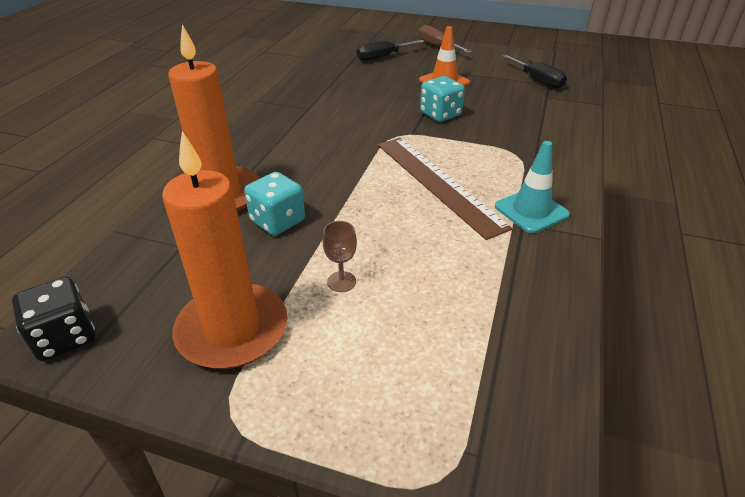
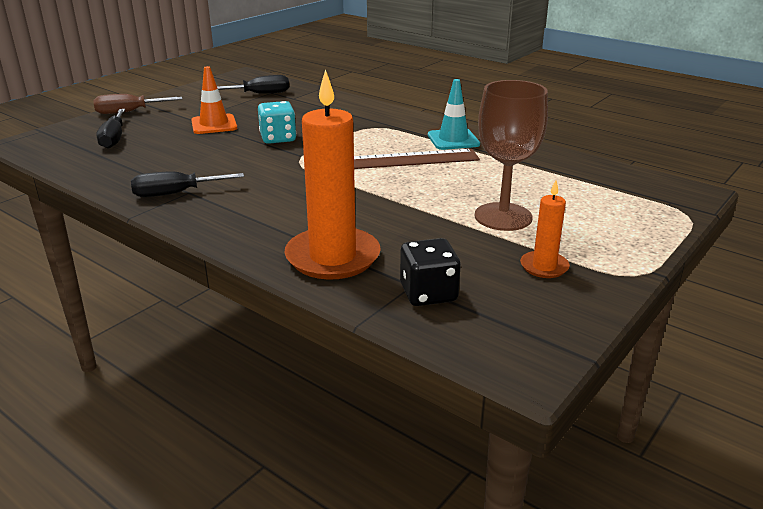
camera: 70 degrees left, 10 degrees down
(65, 337) = (527, 353): black dice -> black dice (428, 293)
(232, 330) = (544, 267): orange candle -> orange candle, size x0.50
(277, 221) = (402, 232): turquoise dice -> none
(302, 104) = (175, 194): none -> black screwdriver
(341, 282) = (503, 217): brown goblet -> brown goblet, size x2.32

